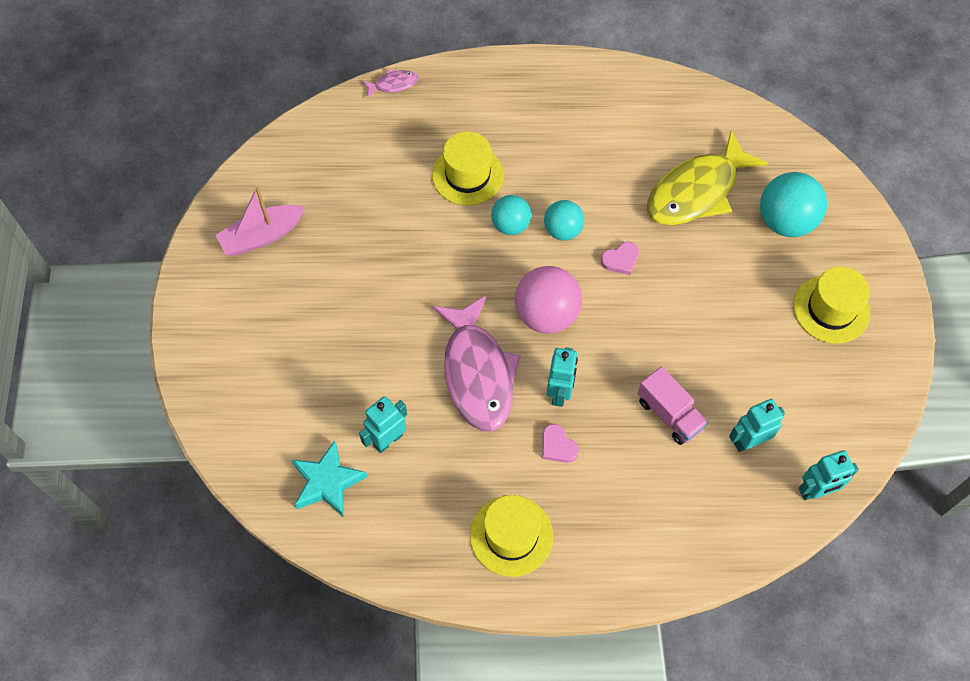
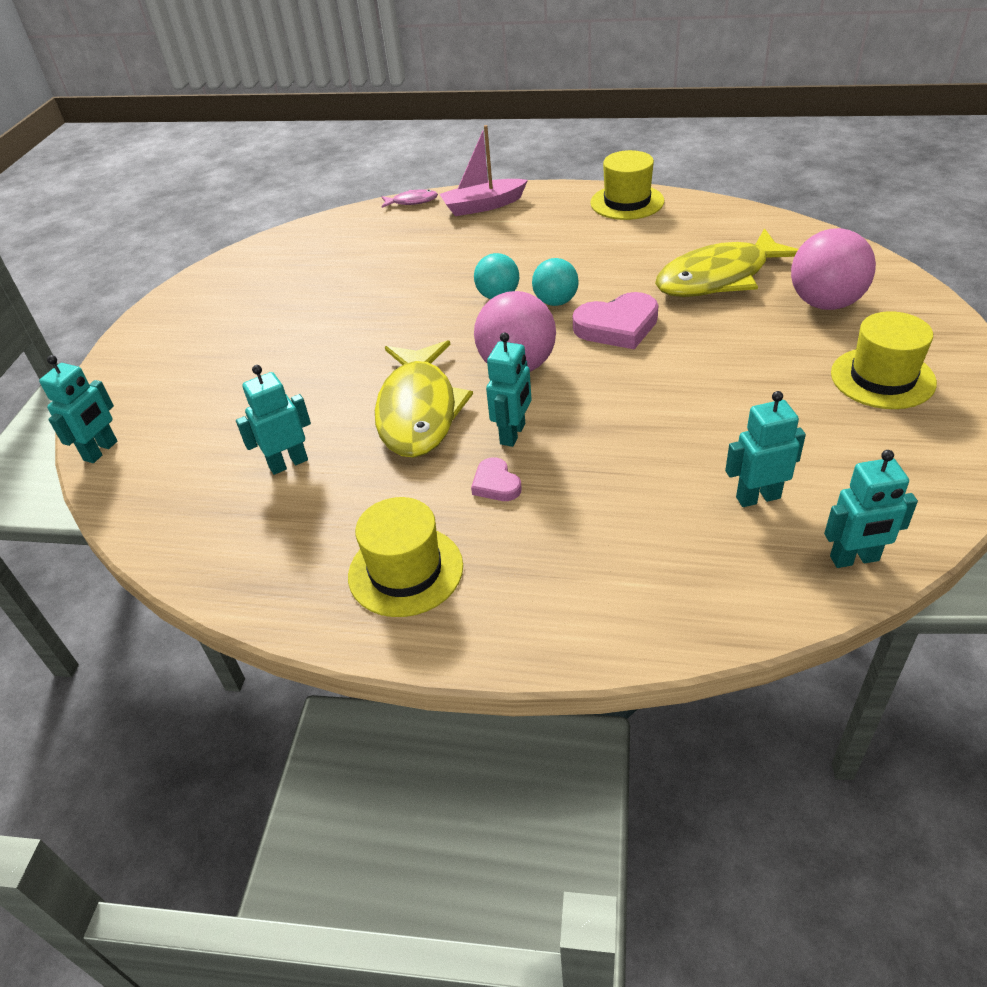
camera: 15 degrees right, 20 degrees down
(222, 440) = (101, 451): none -> turquoise robot
(262, 236) = (233, 296): pink boat -> pink boat (483, 206)
(327, 482) = (199, 497): turquoise star -> none
(467, 175) = (464, 260): yellow hat -> yellow hat (627, 202)
(477, 373) = (418, 411): pink fish -> yellow fish
(620, 260) = (617, 326): pink heart -> pink heart, size x1.84
(669, 414) = (651, 463): pink truck -> none
(785, 221) = (825, 303): turquoise ball -> pink ball

